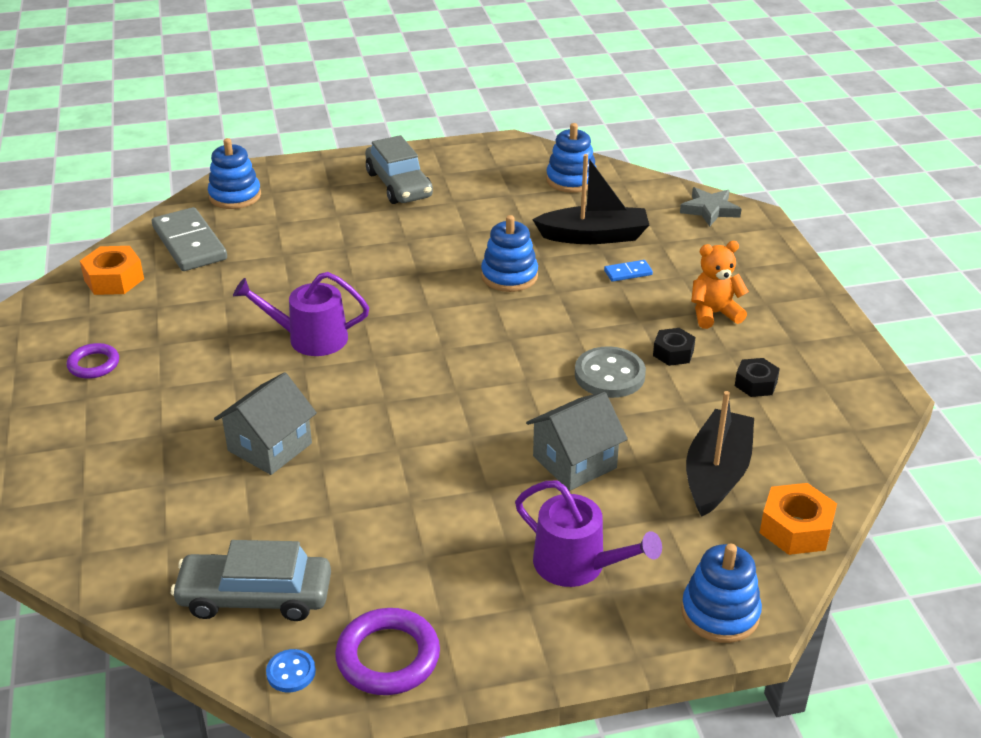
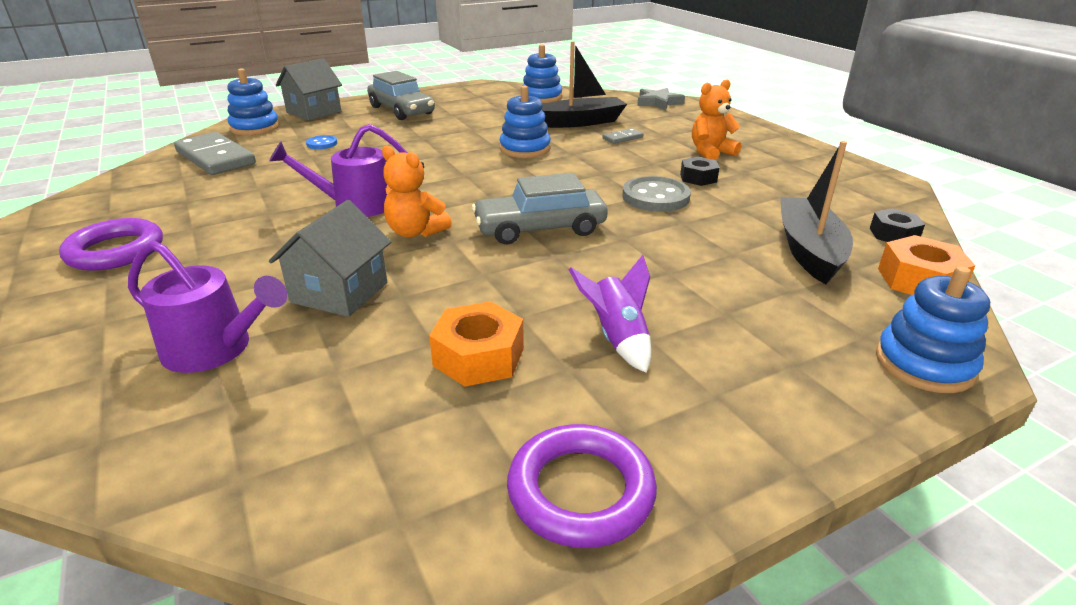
camera: 15 degrees left, 5 degrees down
(94, 364) = (115, 251): purple ring -> purple ring, size x1.57
(114, 279) = (137, 187): orange nut -> orange nut (479, 356)
(255, 596) = (366, 450): grey car -> grey car (540, 229)
(291, 672) = (451, 543): blue button -> blue button (322, 144)
(354, 385) = (415, 232): none -> orange teddy bear
(479, 538) = (617, 338): none -> purple rocket
(574, 462) = (670, 260): grey house -> grey house (314, 112)
(577, 565) = (740, 345): purple watering can -> purple watering can (215, 349)
(628, 273) = (622, 138): blue domino -> grey domino
(756, 384) = (783, 188): black nut -> black nut (893, 234)

